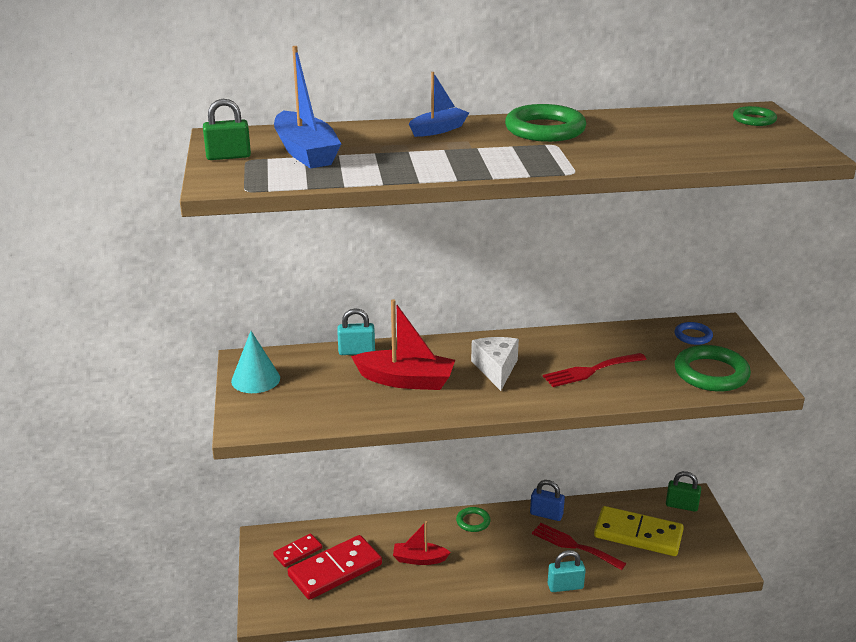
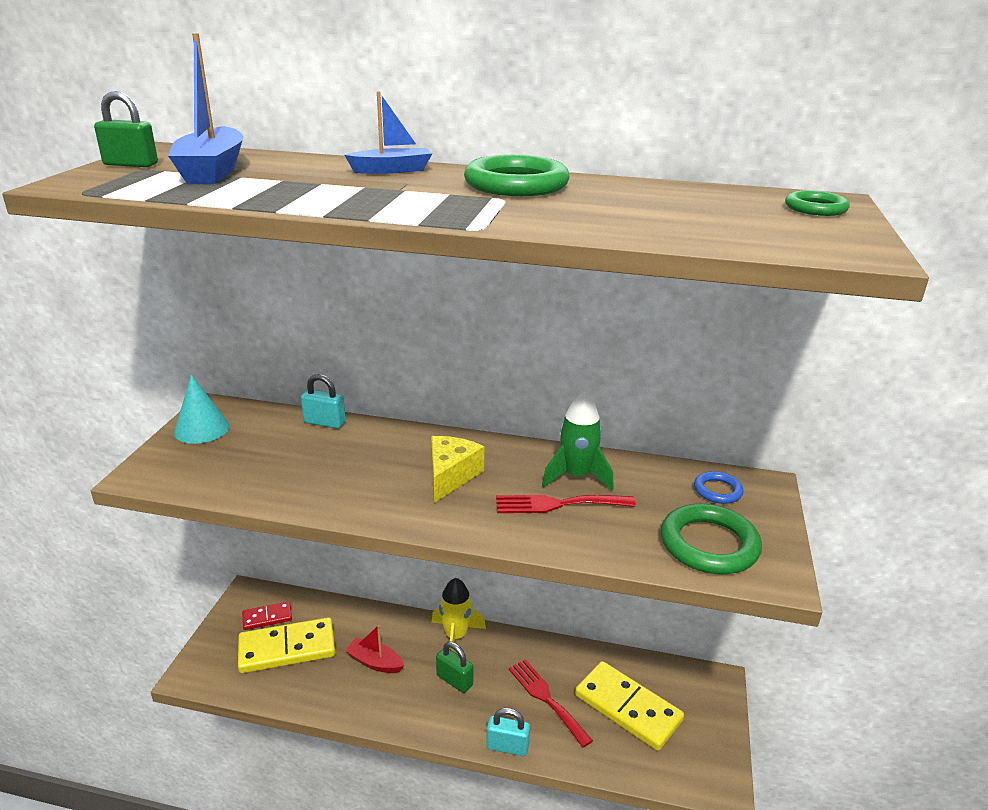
camera: 20 degrees right, 0 degrees up
(335, 570) = (287, 648): red domino -> yellow domino
(406, 380) = (344, 465): red boat -> none
(473, 521) = (456, 636): green ring -> yellow rocket
(496, 369) = (451, 476): white cheese -> yellow cheese
(546, 514) = (537, 651): blue padlock -> none
(588, 348) = (577, 476): none -> green rocket
(681, 506) = (699, 687): green padlock -> green padlock (454, 680)

